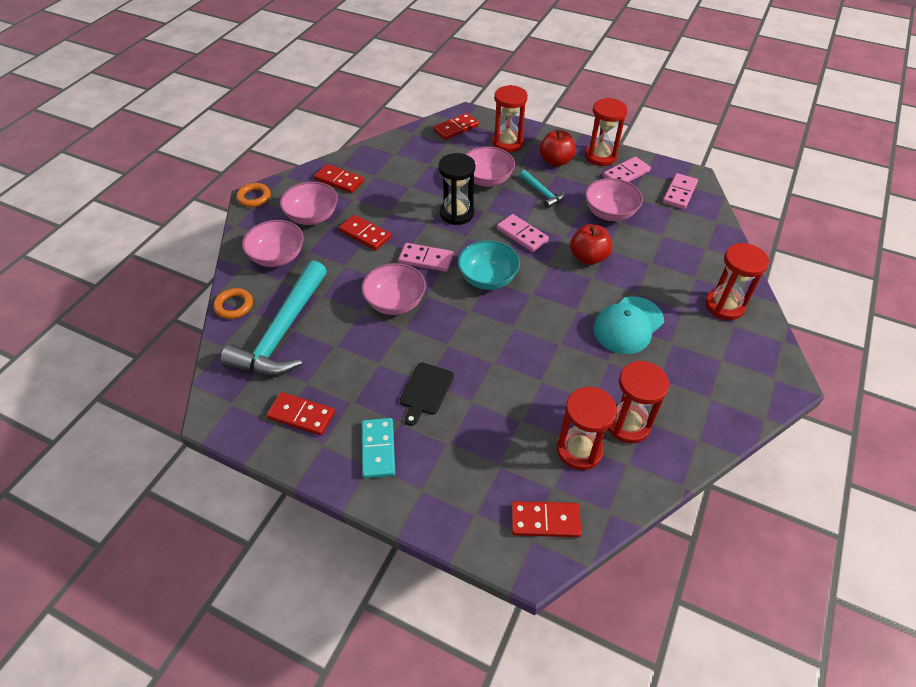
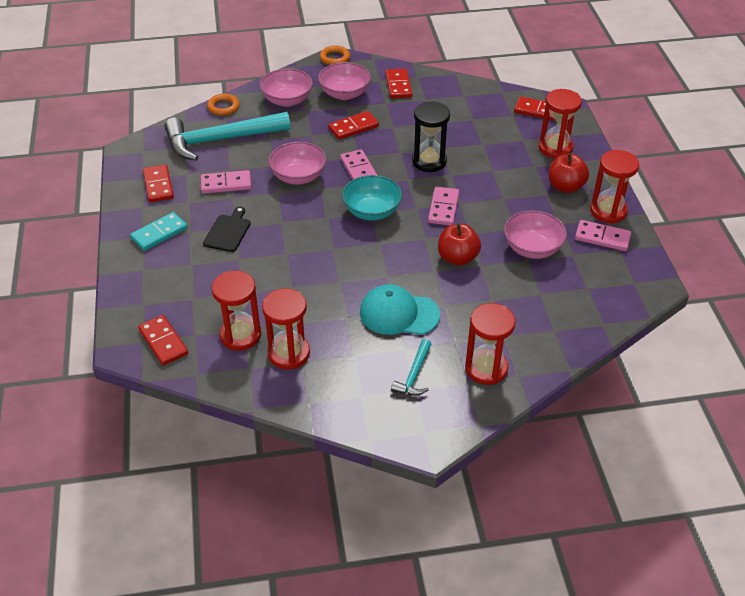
camera: 55 degrees right, 5 degrees down
(365, 234) = (353, 127): red domino -> red domino turned 60 degrees clockwise
(425, 391) = (228, 231): black cutting board -> black cutting board turned 120 degrees clockwise
(487, 179) = (491, 158): pink bowl -> none
(542, 193) = (511, 197): turquoise hammer -> turquoise hammer (414, 375)
(679, 193) = (616, 284): pink domino -> pink domino (226, 184)

